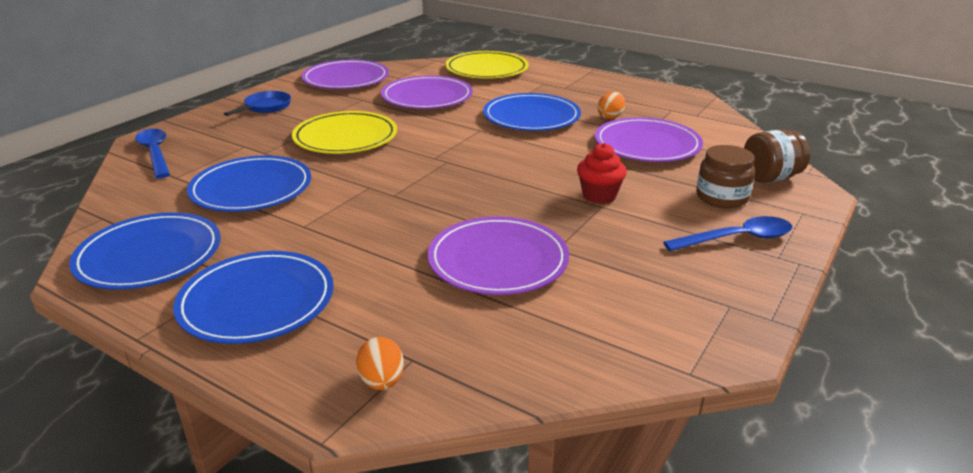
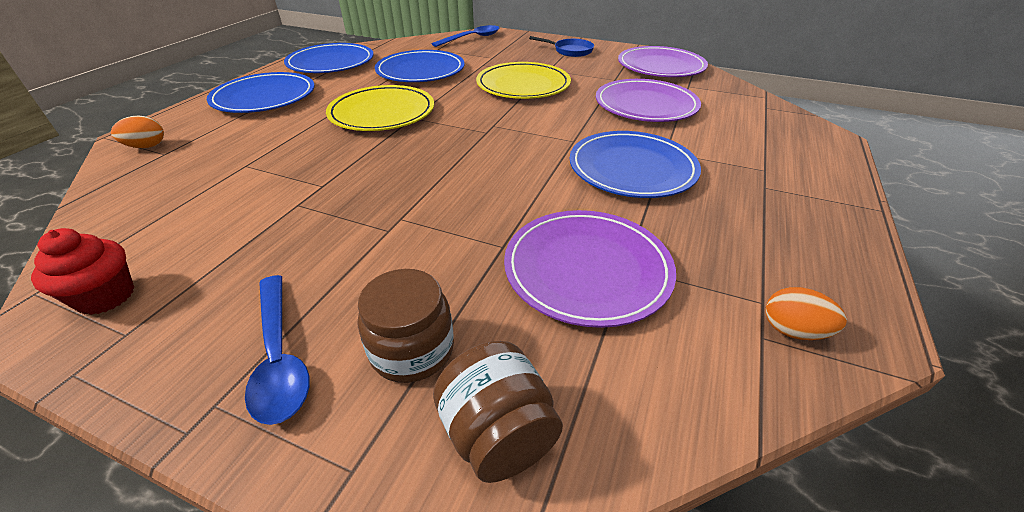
camera: 80 degrees right, 10 degrees up
(486, 69) = (771, 127): yellow plate -> yellow plate (382, 113)
(498, 260) = (285, 174): purple plate -> none
(599, 196) = (414, 228): red cupcake -> red cupcake (106, 296)
(610, 117) = (676, 232): orange egg -> orange egg (792, 330)

